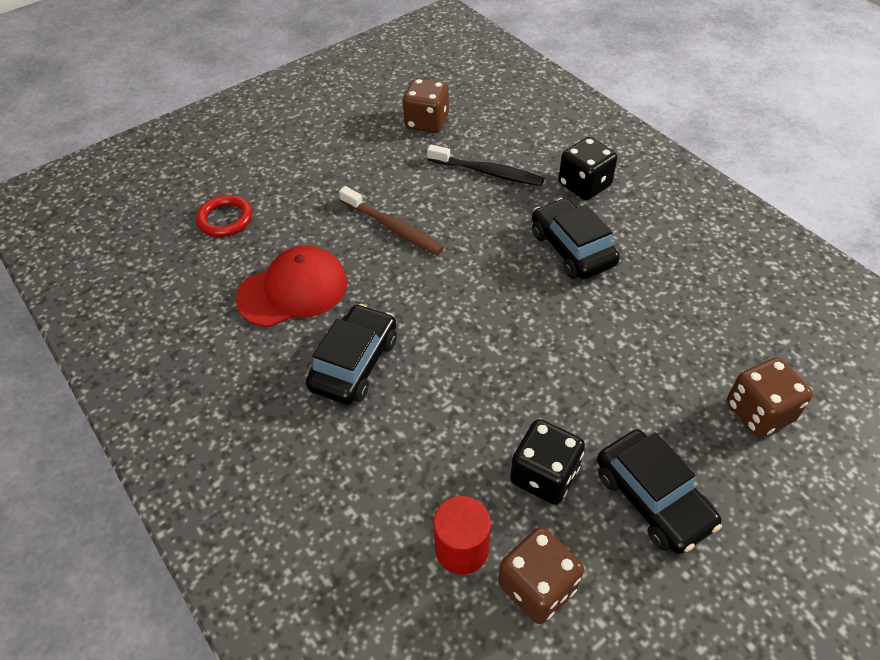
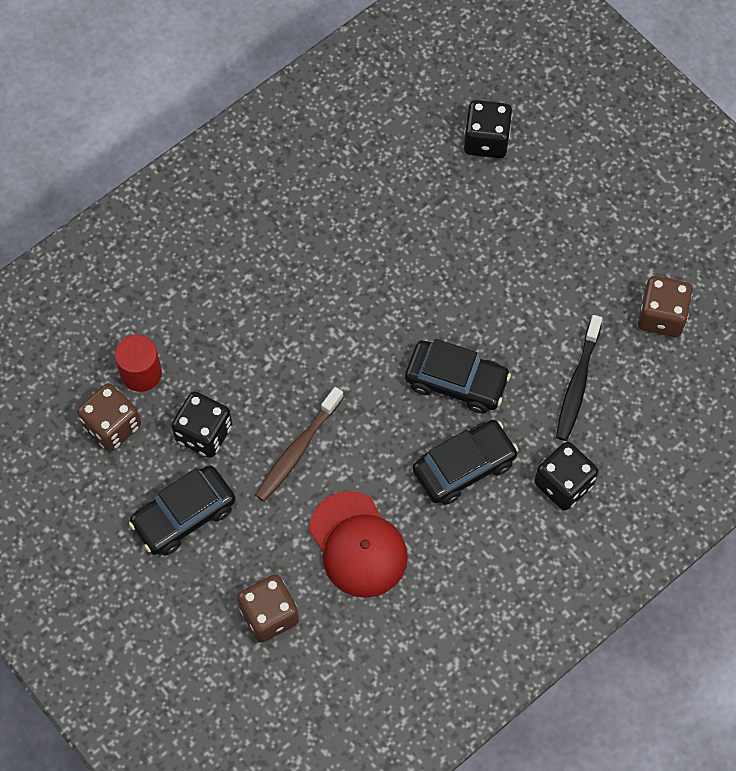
camera: 85 degrees right, 15 degrees up
(225, 219) = (486, 140): red ring -> black dice
(293, 290) = (394, 217): red cap -> red cap (358, 545)
(354, 363) = (312, 279): black car -> black car (456, 382)
(393, 227) = (484, 295): brown toothbrush -> brown toothbrush (298, 450)

